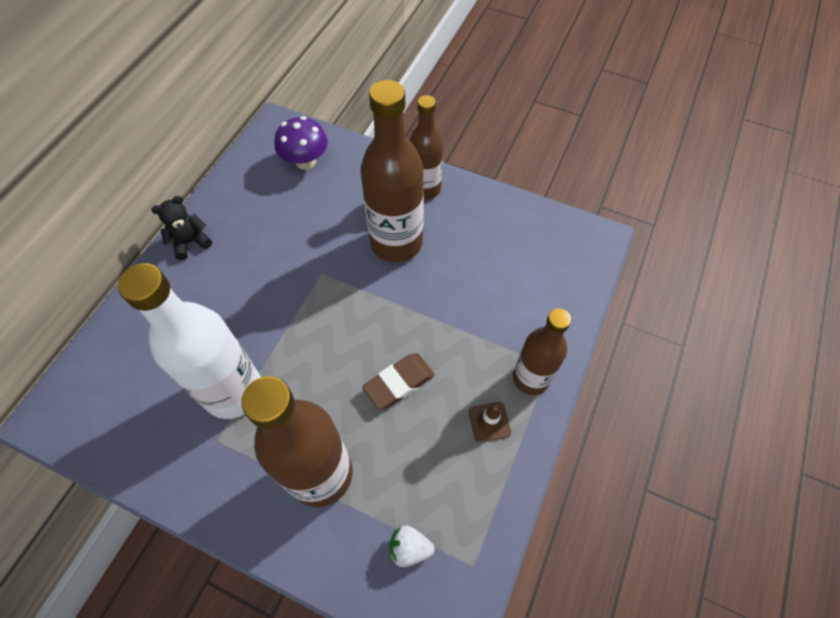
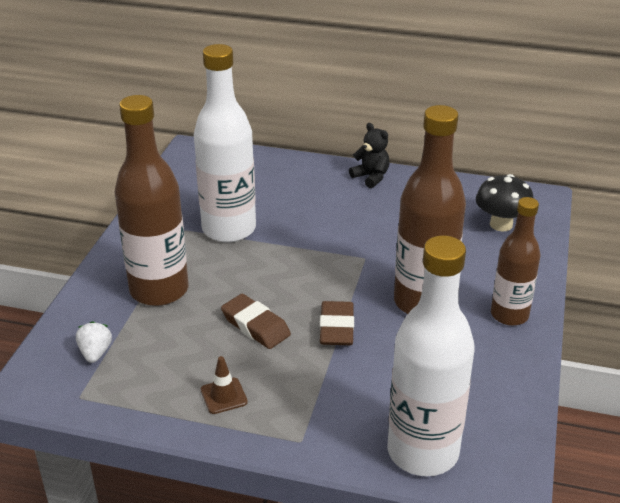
camera: 80 degrees right, 25 degrees down
(305, 161) = (501, 224): purple mushroom -> black mushroom
(416, 315) = (336, 328): none -> brown eraser
(531, 378) = (281, 426): brown bottle -> none
(566, 282) = (422, 452): none -> white bottle

